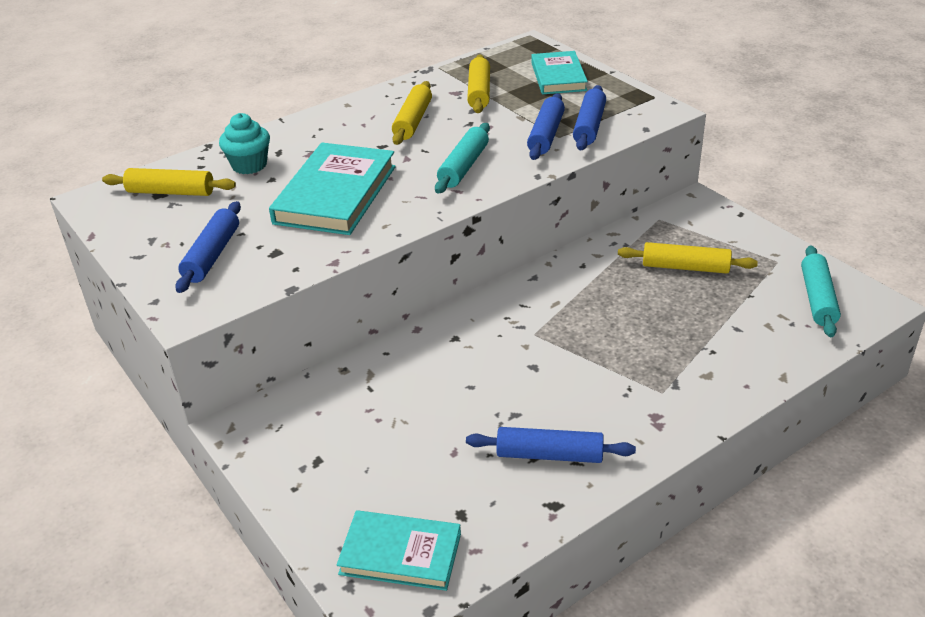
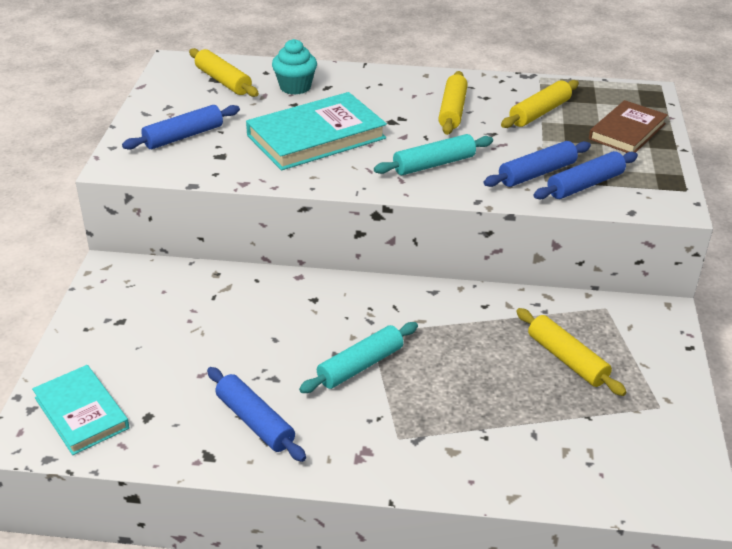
camera: 40 degrees right, 0 degrees up
(413, 121) = (452, 111): yellow rolling pin -> yellow rolling pin turned 45 degrees counterclockwise
(558, 77) = (627, 131): turquoise book -> brown book
(817, 299) = (647, 460): turquoise rolling pin -> turquoise rolling pin (360, 366)

